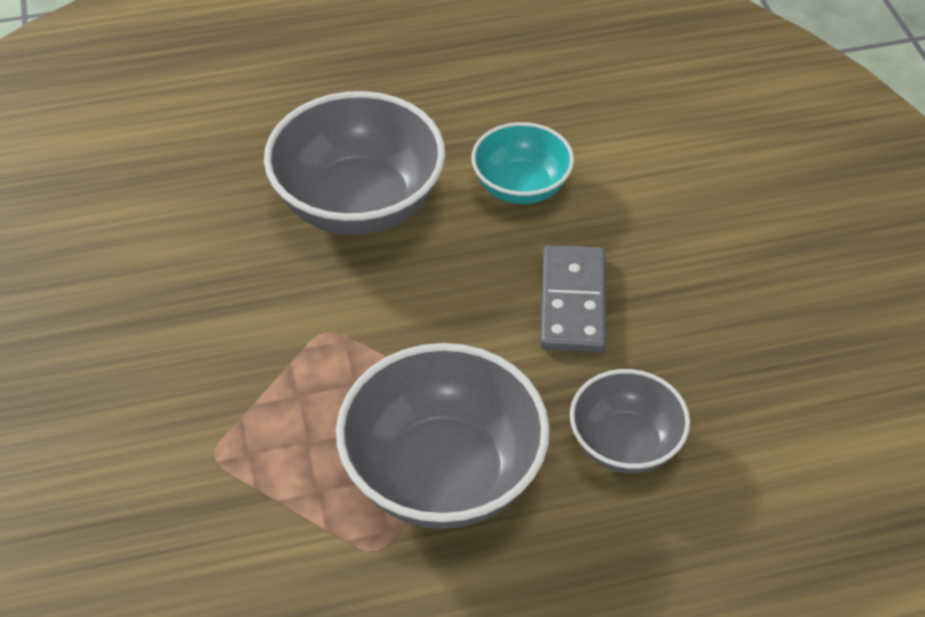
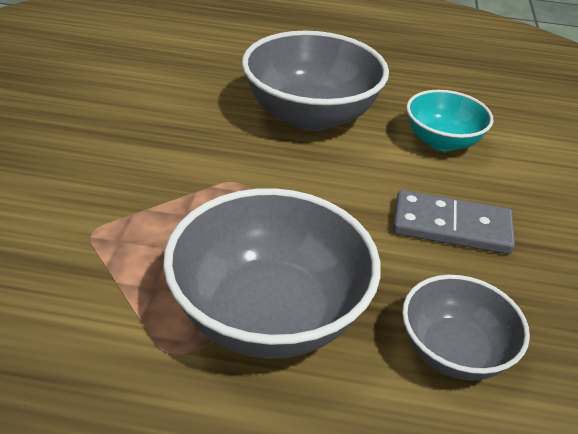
camera: 20 degrees right, 10 degrees down
(573, 302) = (451, 227): grey domino -> grey domino turned 75 degrees clockwise

